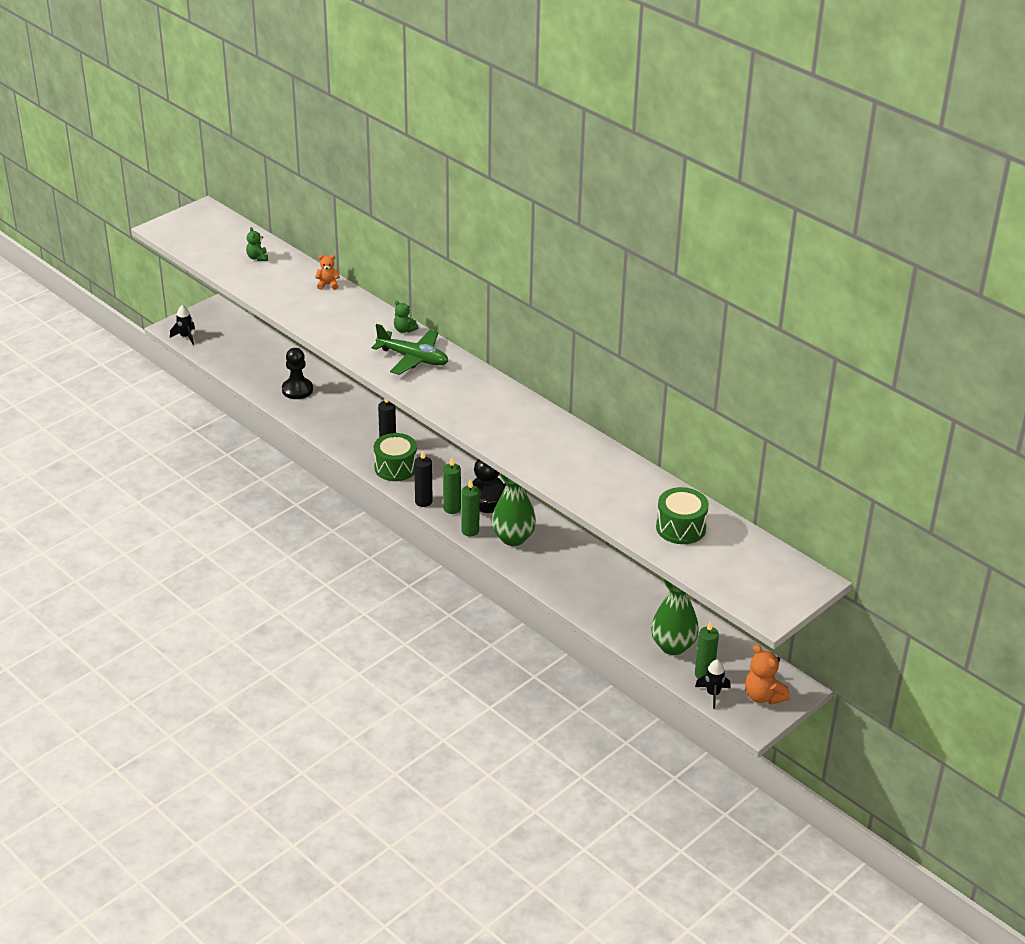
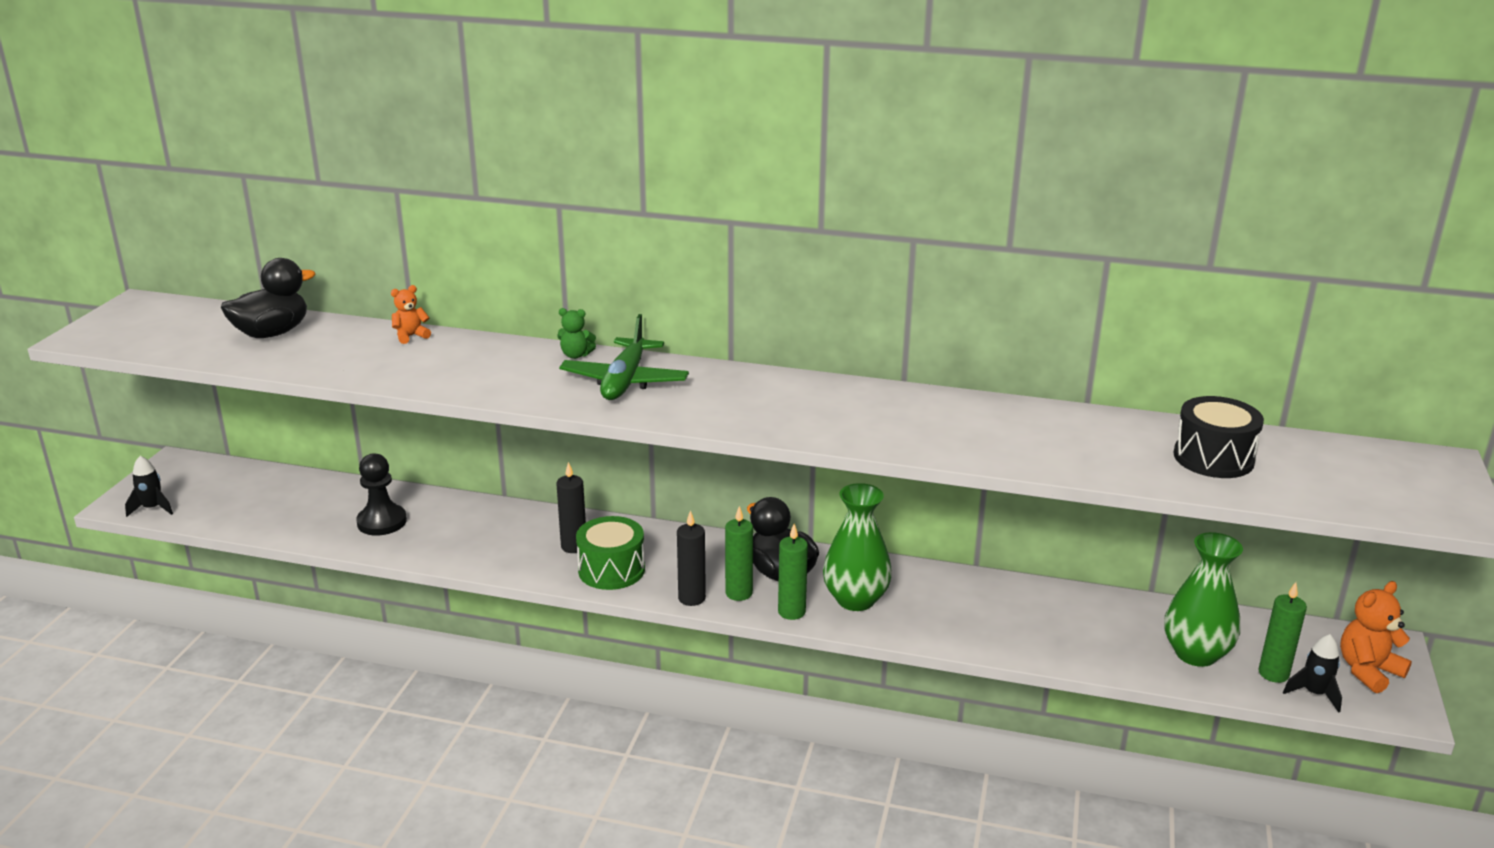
camera: 30 degrees left, 10 degrees down
(257, 258) = (272, 333): green teddy bear -> black duck
(413, 358) = (625, 381): green plane -> green plane turned 105 degrees clockwise
(681, 528) = (1213, 458): green drum -> black drum
(763, 696) = (1368, 671): orange teddy bear -> orange teddy bear turned 120 degrees clockwise

